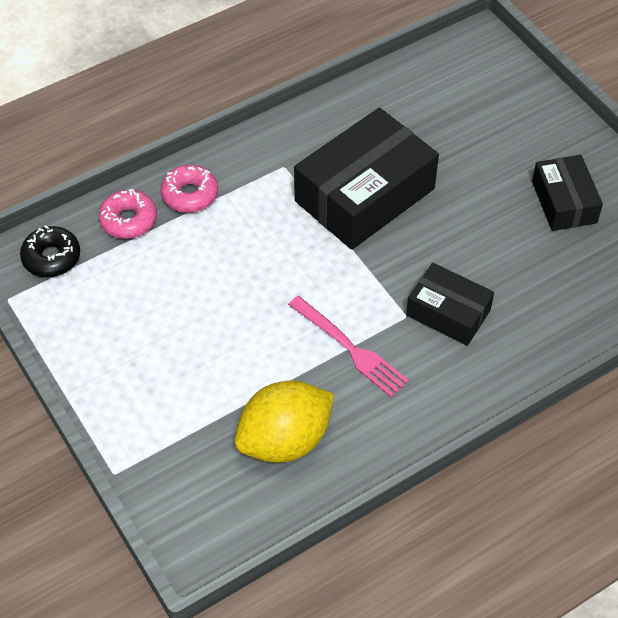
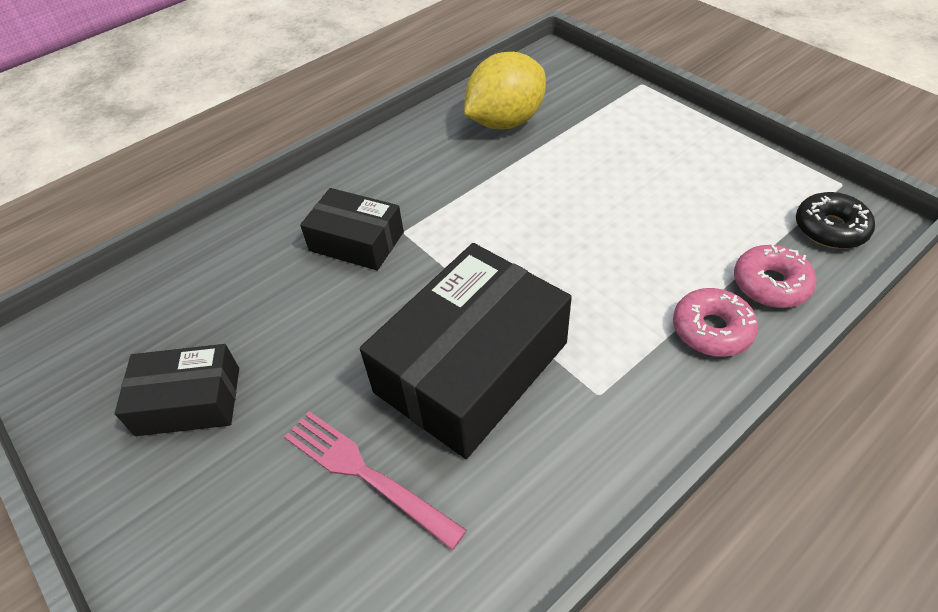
camera: 175 degrees right, 5 degrees down
(350, 348) = (459, 194): pink fork -> pink fork (365, 474)
(563, 202) = (189, 401): black box -> black box turned 75 degrees counterclockwise

